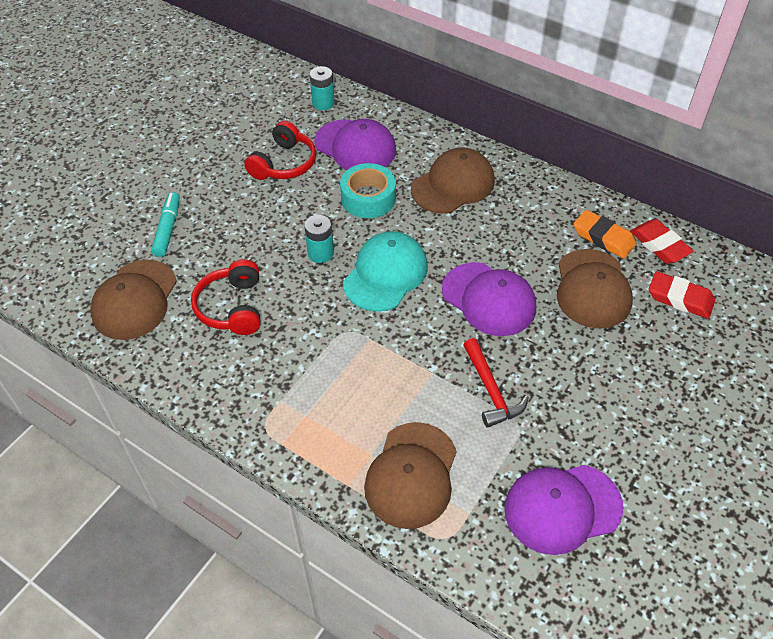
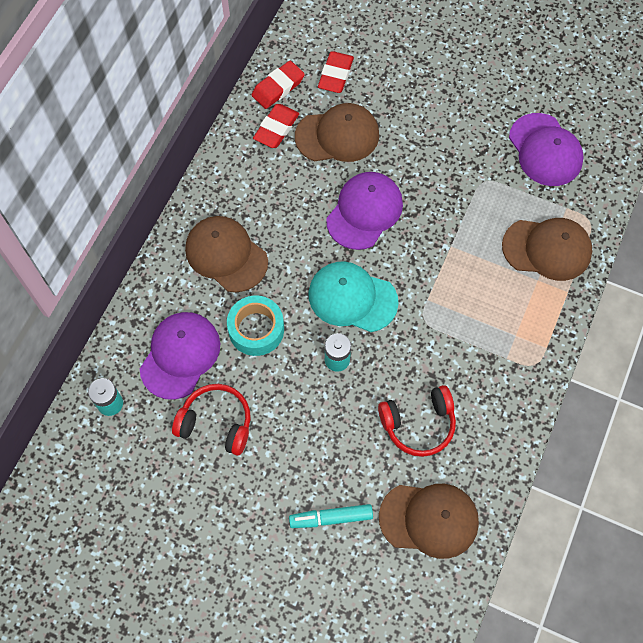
camera: 100 degrees left, 15 degrees up
(491, 390) = (457, 202): red hammer -> none
(603, 237) = (276, 128): orange eraser -> red eraser

